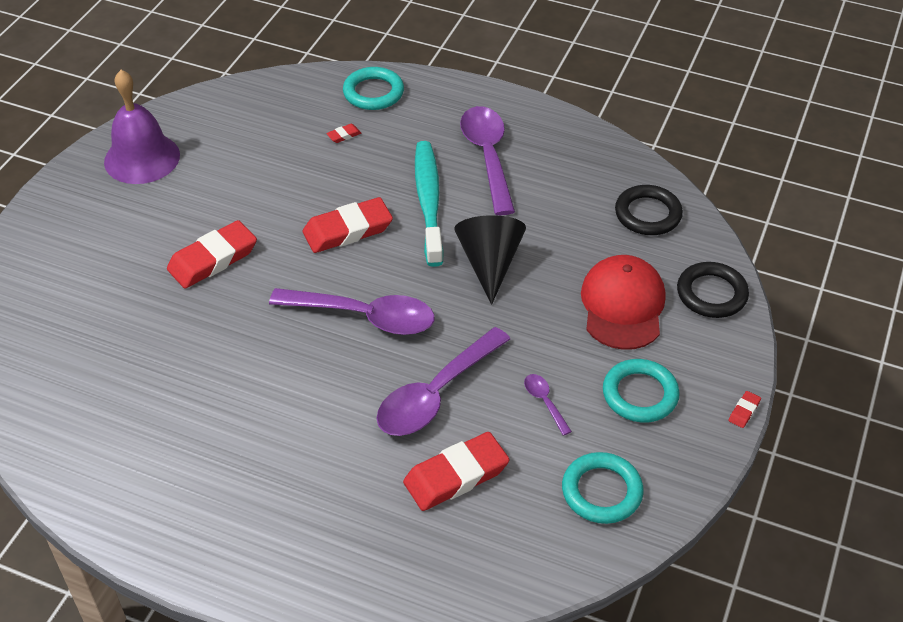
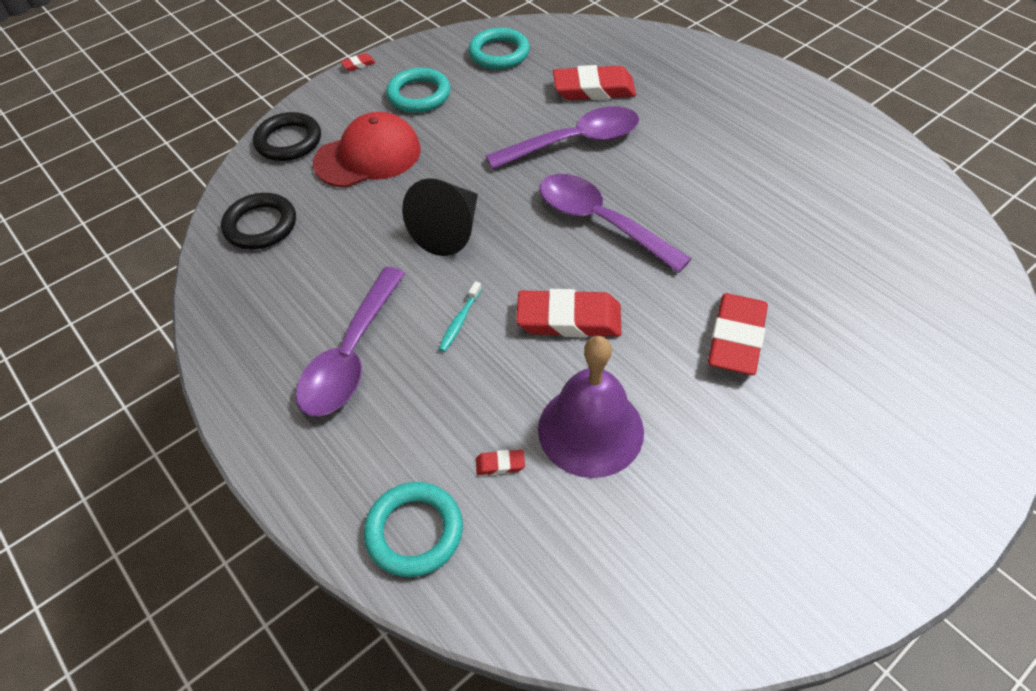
camera: 150 degrees left, 5 degrees up
(142, 158) = (801, 543): purple bell -> purple bell (590, 430)
(213, 259) = (736, 338): red eraser -> red eraser turned 60 degrees counterclockwise
(429, 201) = (459, 321): turquoise toothbrush -> turquoise toothbrush, size x0.41
(544, 402) = (493, 111): purple spoon -> none
(622, 305) = (368, 156): red cap -> red cap turned 150 degrees counterclockwise

